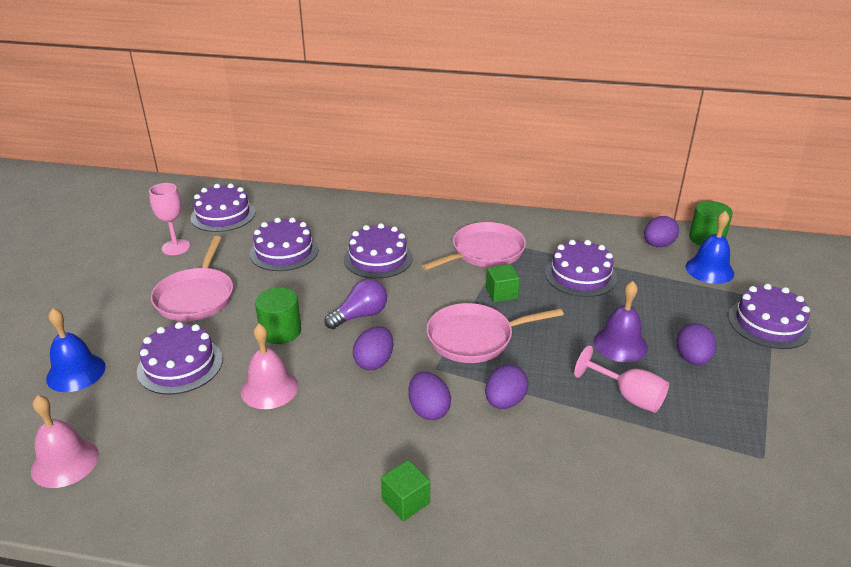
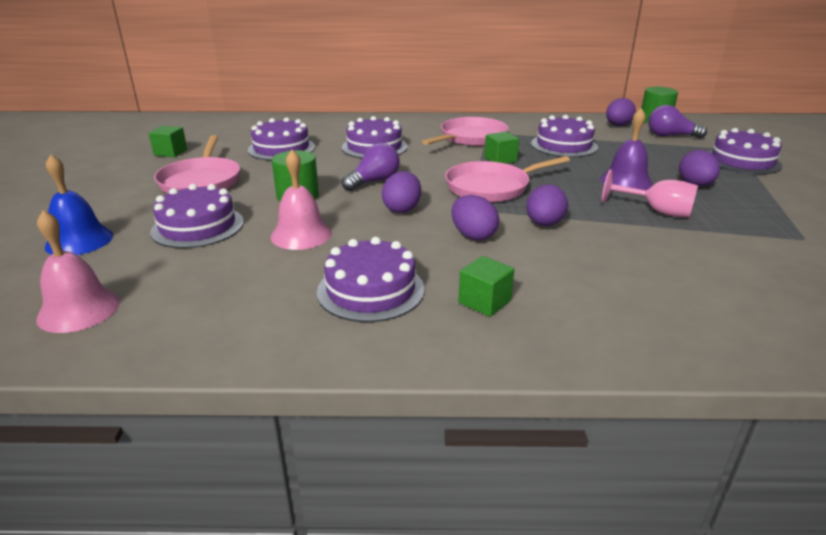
camera: 10 degrees left, 5 degrees down
(176, 247) = (170, 152): pink goblet -> green cube
(223, 215) = (213, 131): purple cake -> purple cake (371, 290)
(709, 270) = (670, 136): blue bell -> purple light bulb

